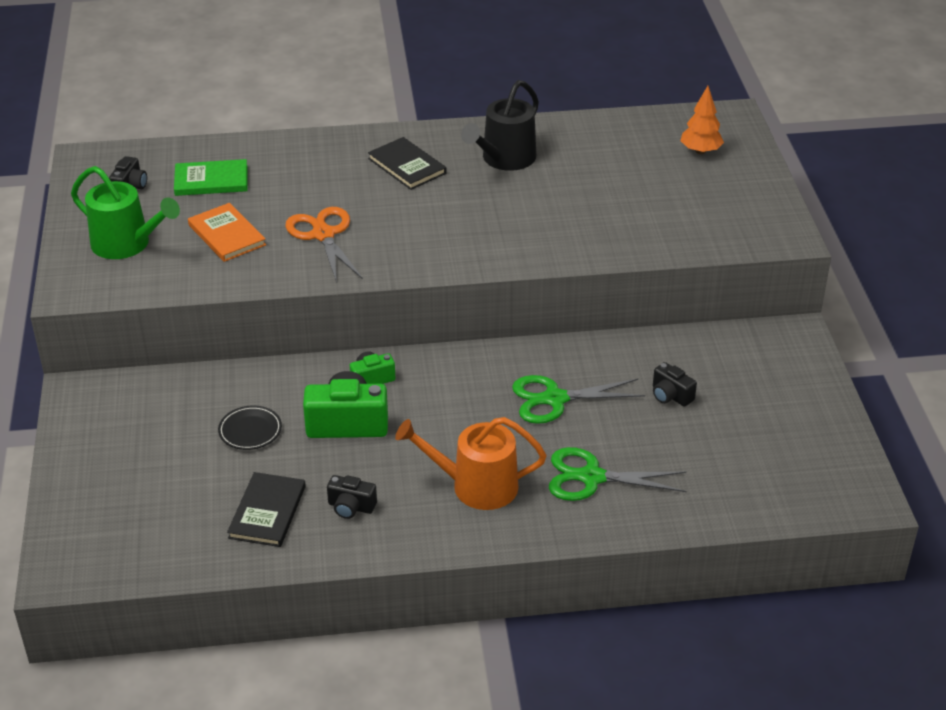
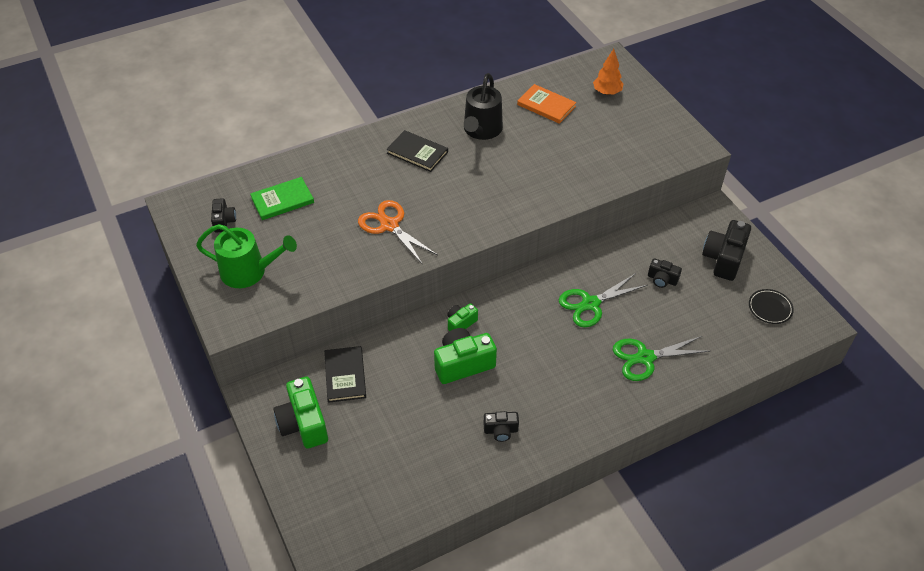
camera: 20 degrees left, 10 degrees up
(116, 435) = (303, 423): none -> green camera
(227, 235) = (319, 244): orange book -> orange book (546, 105)
(250, 431) = (398, 390): black plate -> black plate (770, 308)
(267, 512) = (446, 453): black book -> black book (345, 375)
(476, 486) = (575, 388): orange watering can -> none
(773, 393) = (723, 259): none -> black camera

